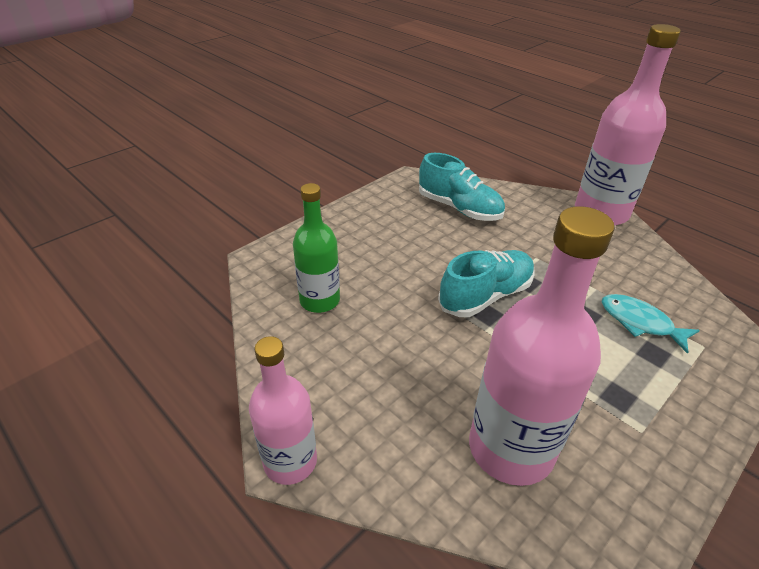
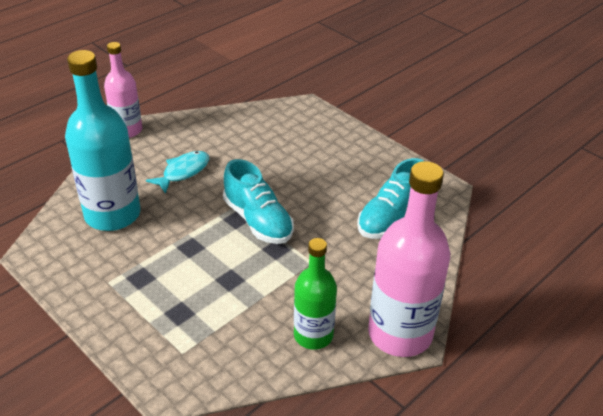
camera: 90 degrees right, 0 degrees up
(319, 300) = (257, 136): green bottle -> green bottle (313, 335)
(511, 448) = (112, 214): pink bottle -> turquoise bottle
(640, 322) = (217, 314): turquoise fish -> turquoise fish (183, 172)

